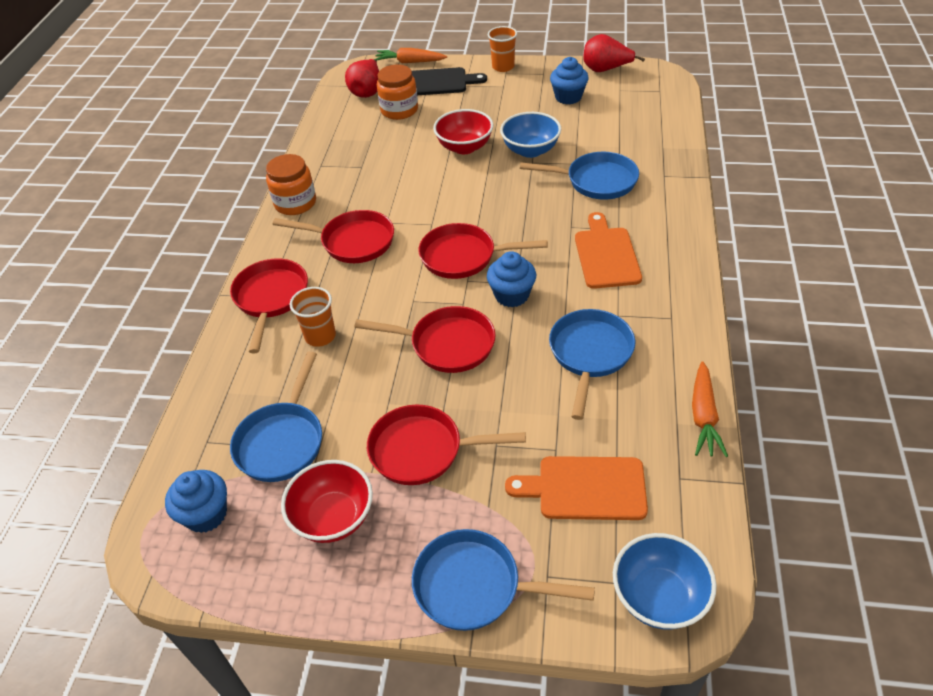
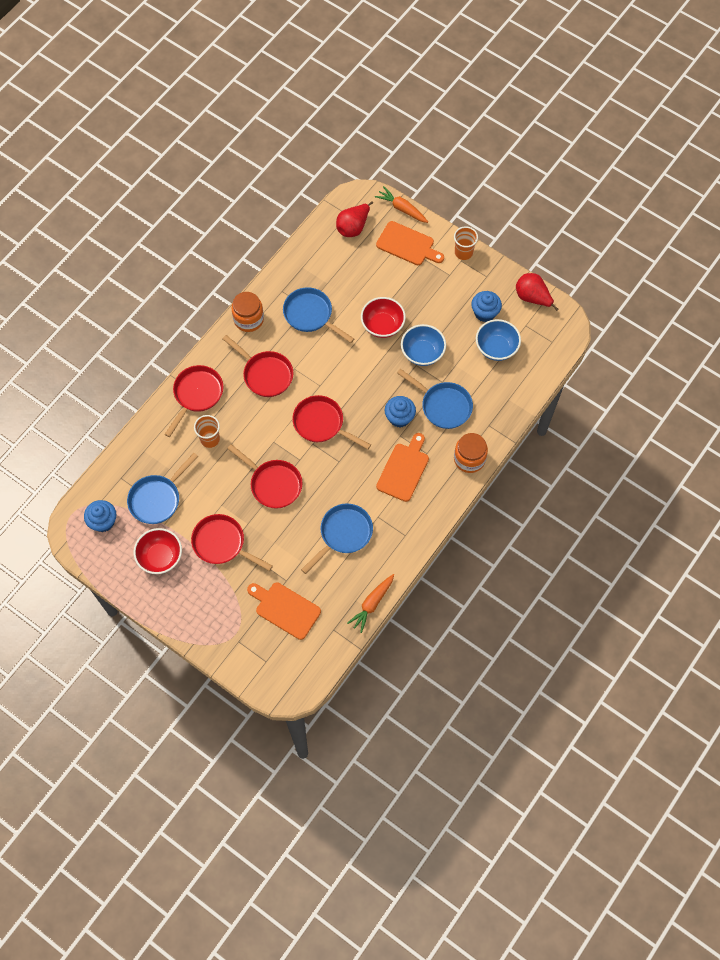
camera: 25 degrees right, 20 degrees up
(399, 110) = (363, 261): orange jar -> orange jar (469, 459)
(438, 82) = (407, 245): black cutting board -> orange cutting board
(474, 586) = (204, 628): blue pan -> blue pan (310, 315)
(511, 295) = (330, 469): blue cupcake -> blue cupcake (399, 417)
(659, 597) = (279, 678): blue bowl -> blue bowl (496, 348)

